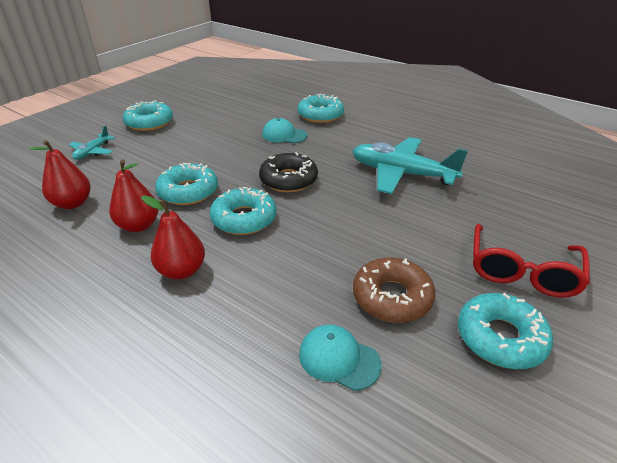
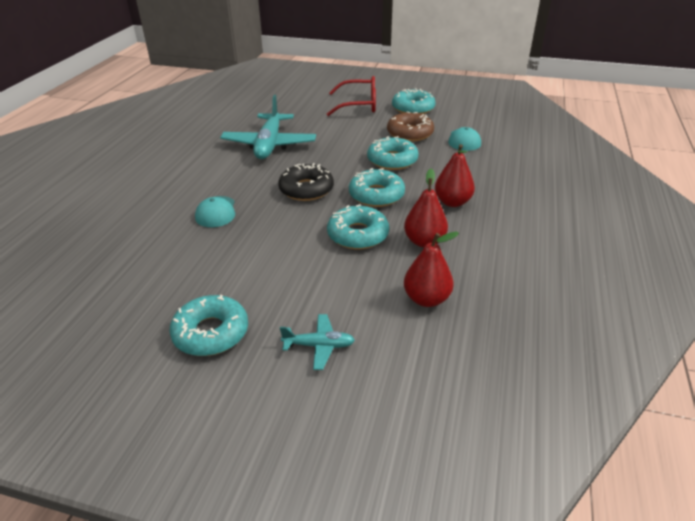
camera: 110 degrees left, 0 degrees up
(320, 115) = (156, 201): turquoise donut -> turquoise donut (392, 160)

